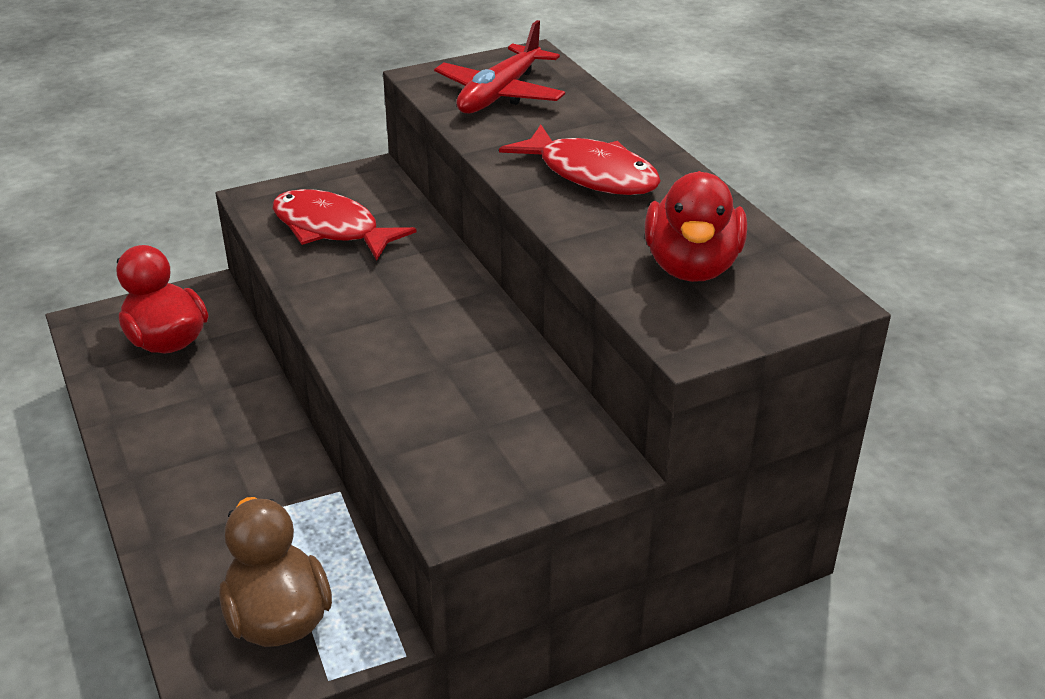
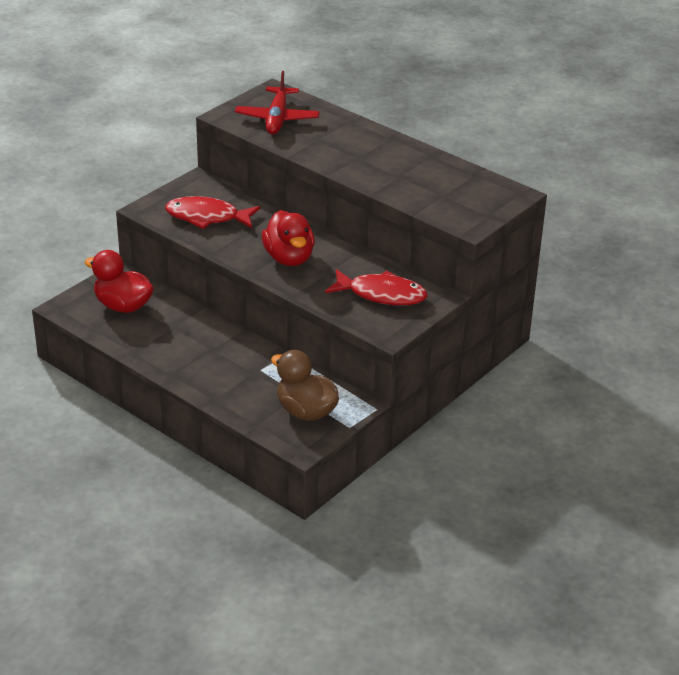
camera: 25 degrees left, 0 degrees up
(591, 174) = (363, 155): red fish -> red fish (381, 294)
(692, 267) = (447, 192): red duck -> red duck (289, 258)

